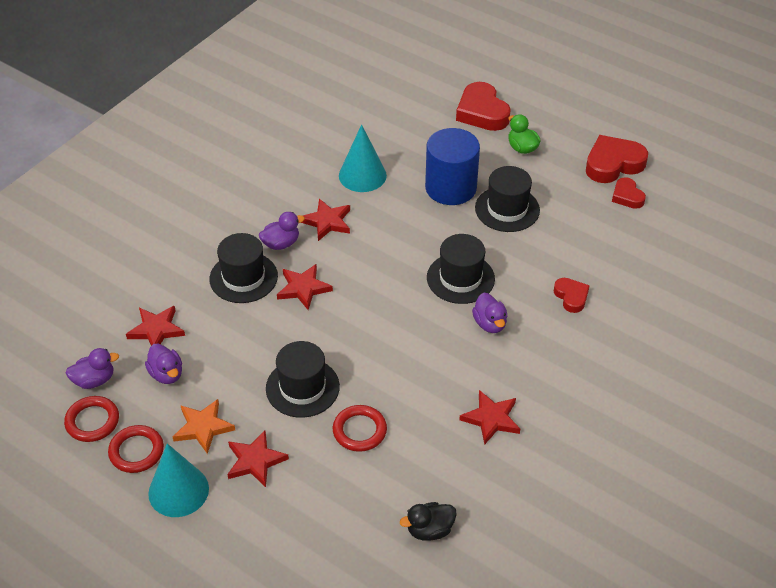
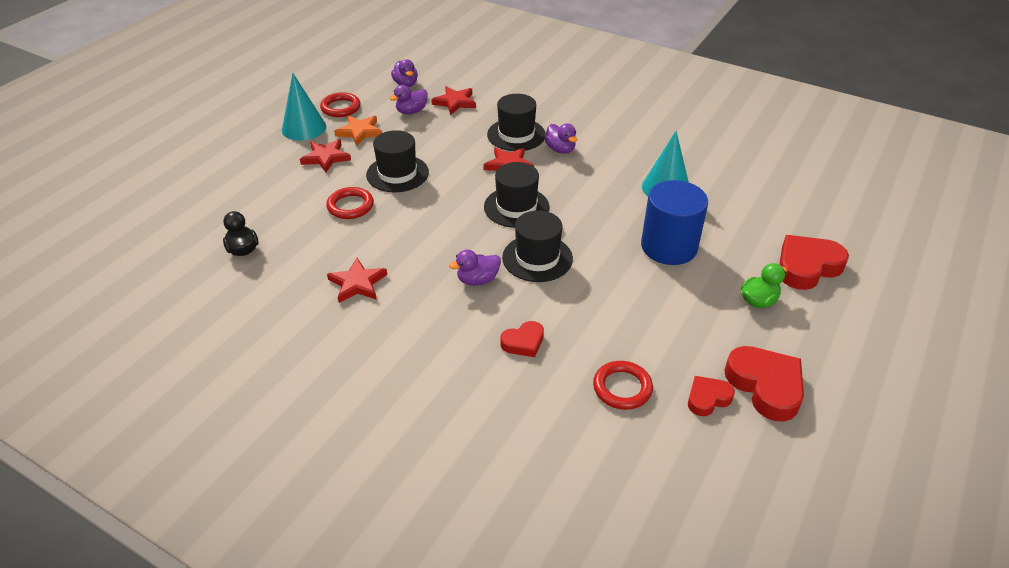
camera: 85 degrees right, 5 degrees down
(92, 421) = (369, 88): red ring -> red ring (622, 388)
(327, 222) = (595, 172): red star -> none
(507, 209) = (649, 290): black hat -> black hat (516, 207)

